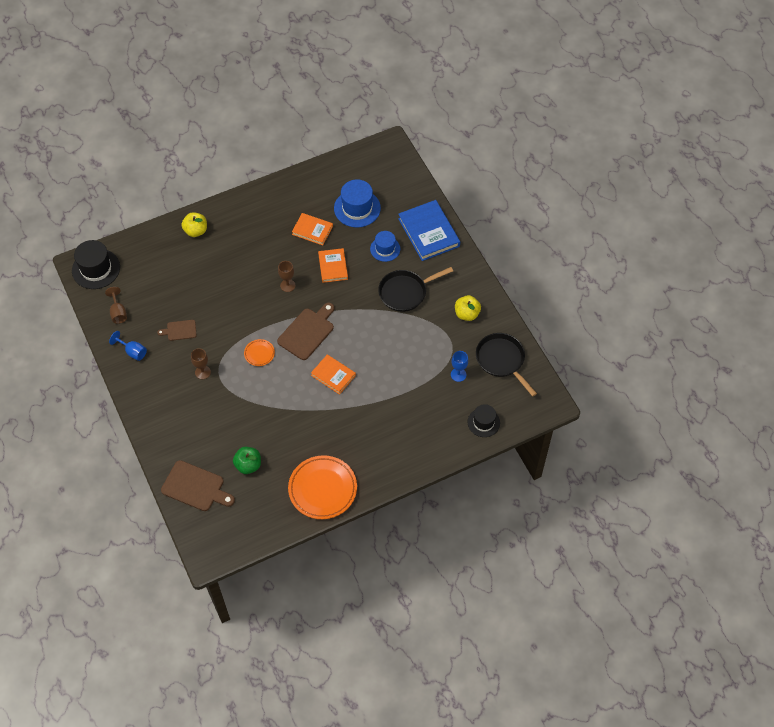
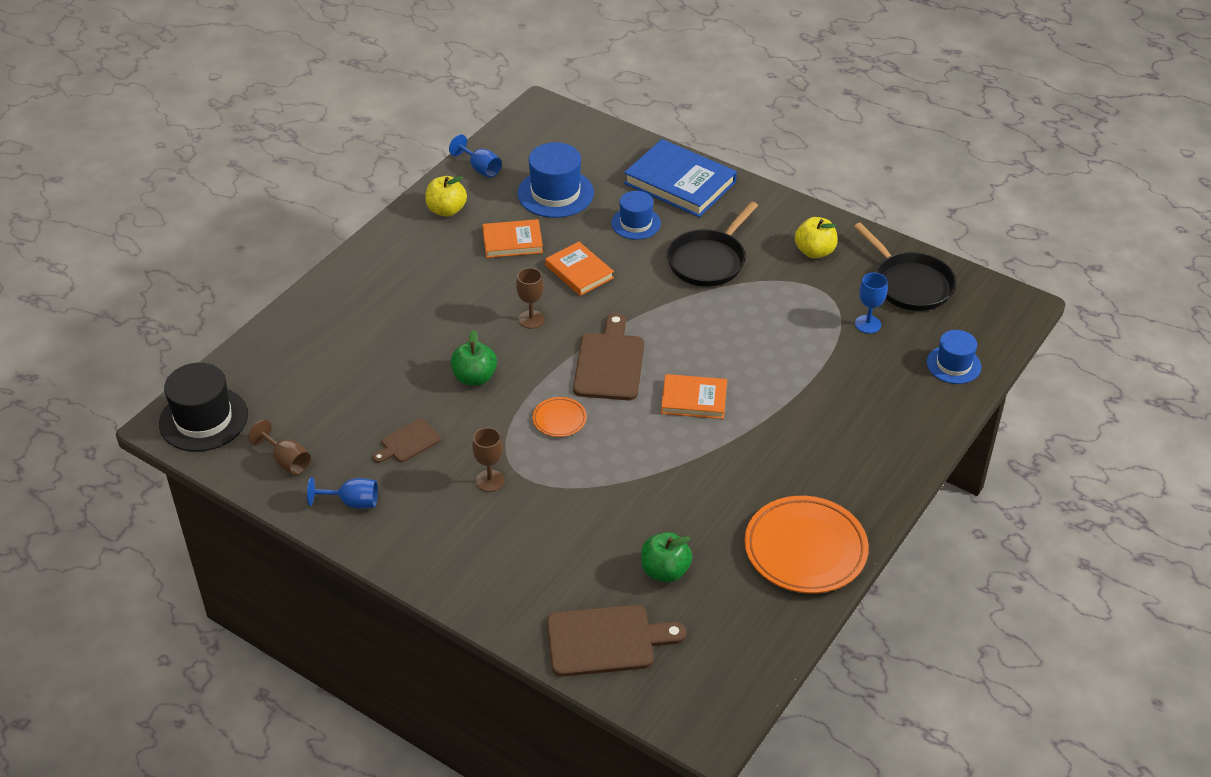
camera: 30 degrees left, 15 degrees down
(196, 231) = (333, 308): yellow apple -> yellow apple (446, 210)
(236, 308) = (474, 377): none -> green apple
(329, 172) = (480, 168): none -> blue goblet
(483, 422) = (953, 364): black hat -> blue hat
(502, 360) = (909, 284): black pan -> black pan turned 150 degrees counterclockwise

